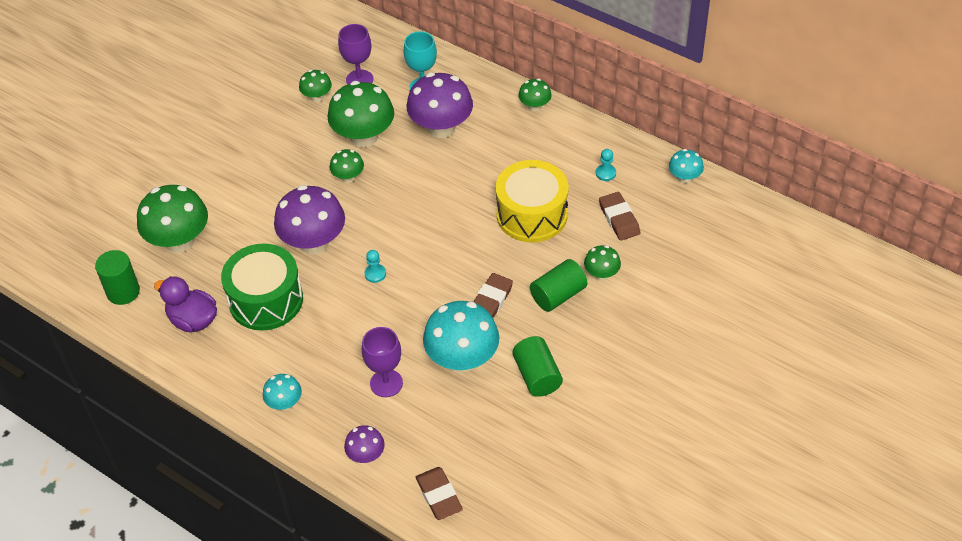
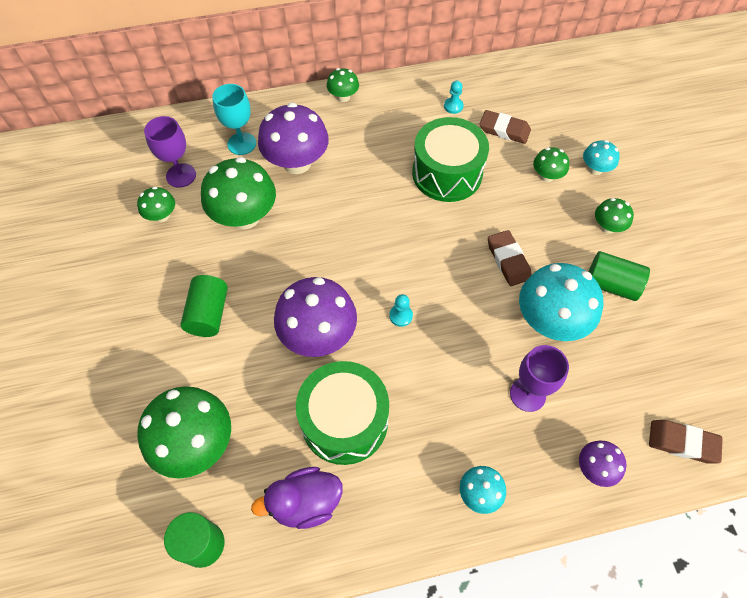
camera: 50 degrees left, 10 degrees up
(348, 177) = (275, 258): green mushroom -> green mushroom (607, 227)
(532, 214) = (447, 173): yellow drum -> green drum
(558, 295) = (542, 215): green cylinder -> green cylinder (208, 314)
(684, 177) = (503, 71): turquoise mushroom -> turquoise mushroom (595, 169)

